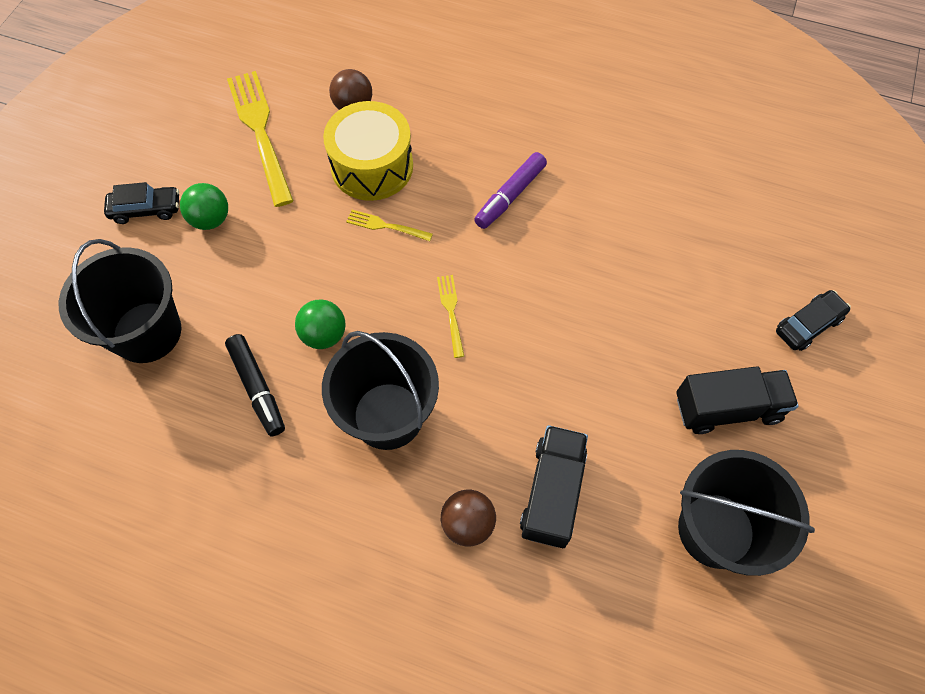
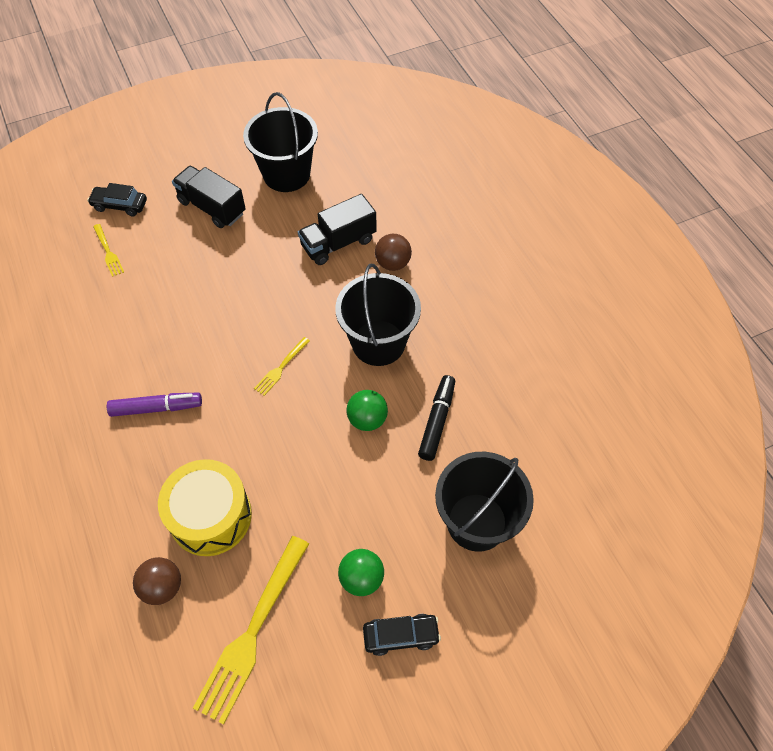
camera: 135 degrees left, 5 degrees down
(146, 209) = (401, 636): black car -> black car turned 135 degrees clockwise
(386, 226) = (253, 459): yellow fork -> yellow fork (108, 252)

